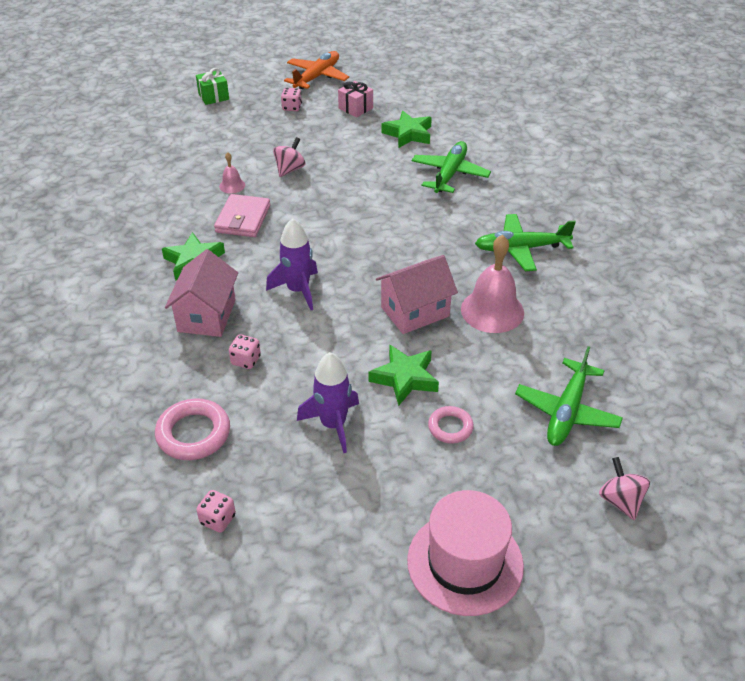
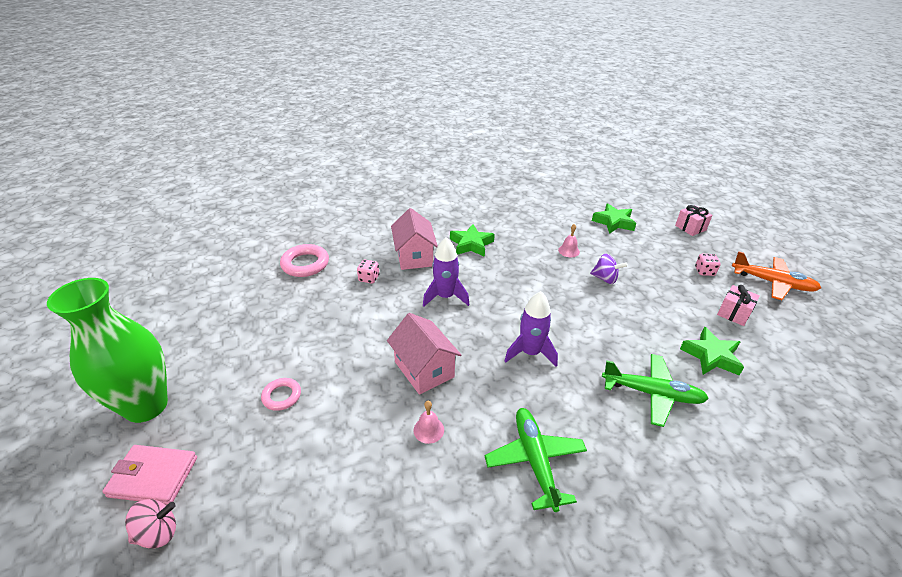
camera: 85 degrees right, 5 degrees down
(207, 315) = (414, 256): pink house -> pink house turned 75 degrees clockwise
(213, 96) = (690, 228): green gift -> pink gift
(218, 519) = (233, 281): pink dice -> none
(243, 219) = (527, 260): pink wallet -> pink wallet (153, 476)
(290, 169) = (605, 279): pink spinning top -> purple spinning top
(333, 425) = (299, 326): purple rocket -> purple rocket (530, 353)
(404, 378) = (342, 365): green star -> green star (613, 222)
(465, 563) = (146, 406): pink hat -> green vase
(492, 310) = (428, 430): pink bell -> pink bell, size x0.48
(567, 411) = (283, 492): green plane -> none

